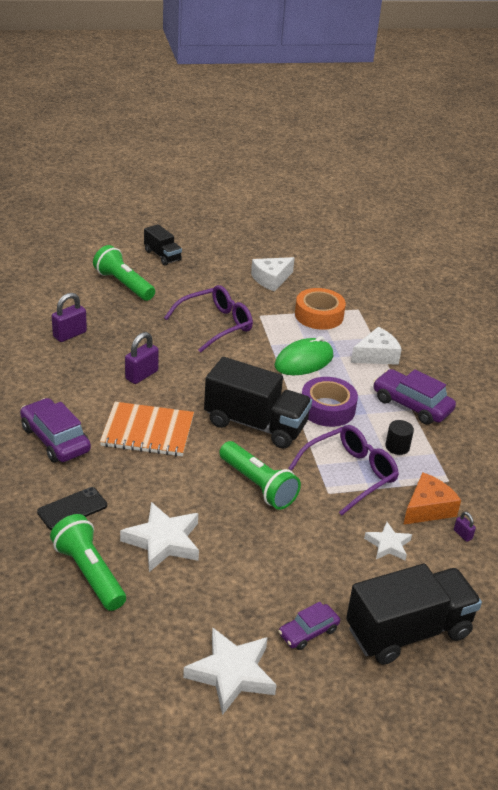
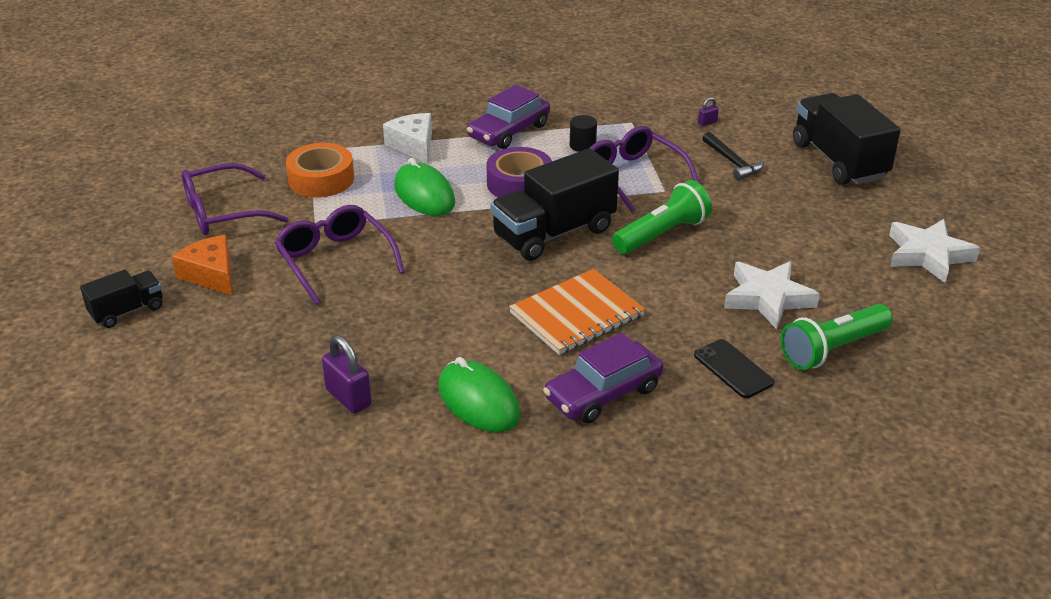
camera: 85 degrees left, 0 degrees up
(57, 384) = (478, 401): none -> green mouse
(123, 284) = (209, 349): green flashlight -> none
(141, 375) = (455, 323): purple padlock -> none
(147, 431) = (577, 314): orange notebook -> orange notebook turned 45 degrees clockwise
(255, 424) = (554, 233): black truck -> black truck turned 150 degrees counterclockwise
(271, 279) = (223, 212): white cheese -> purple glasses
(308, 632) = (860, 211): purple car -> none
(388, 545) = (732, 162): white star -> black hammer
(428, 508) = (675, 137): orange cheese -> orange cheese (211, 274)

